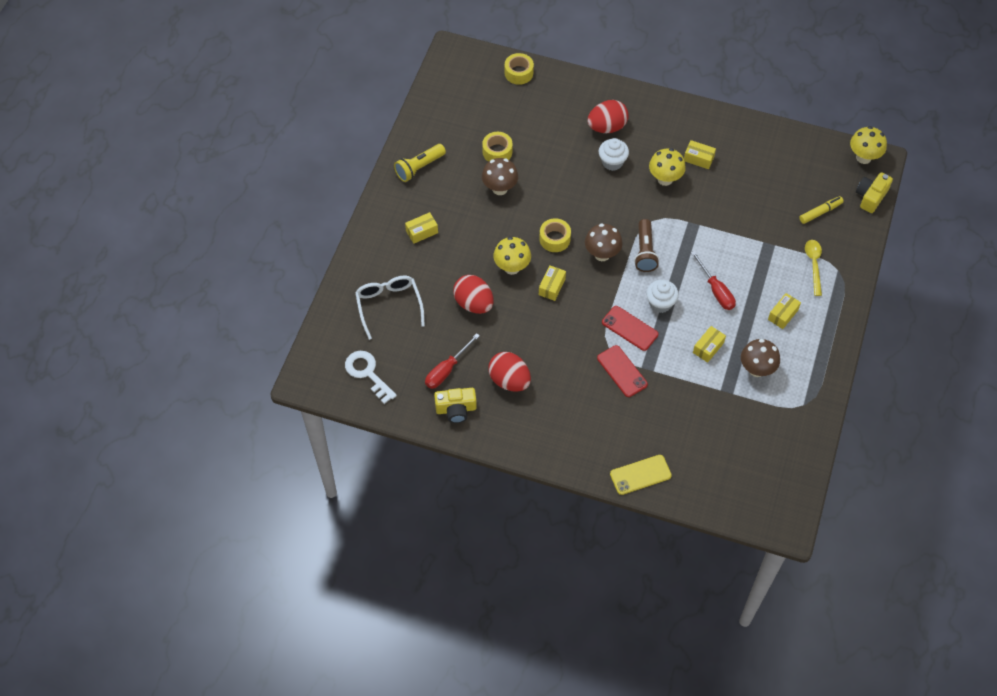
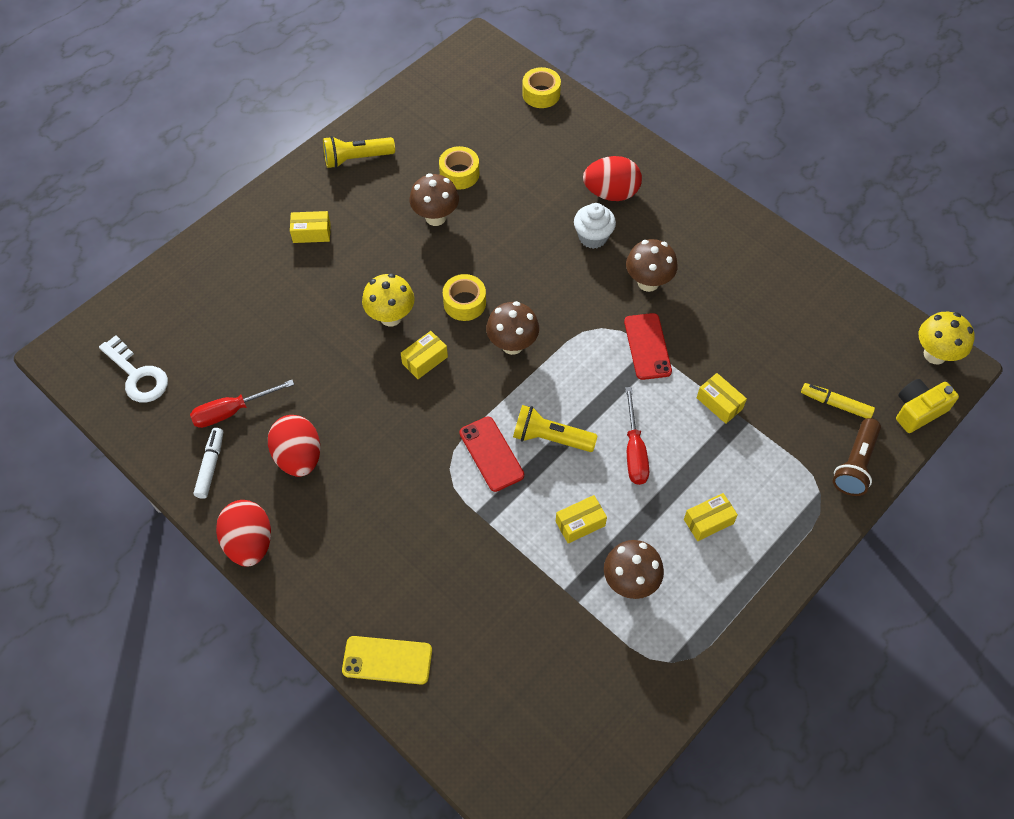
camera: 25 degrees right, 0 degrees up
(367, 373) = (138, 375): white key -> white key turned 150 degrees clockwise
(389, 305) = (217, 304): white glasses -> none
(456, 409) = (211, 466): yellow camera -> white marker
(473, 303) = (317, 342): red egg -> red egg (249, 543)
(622, 371) = (447, 506): red phone -> red phone (647, 346)
(645, 252) = (569, 363): brown flashlight -> brown flashlight (855, 464)
(660, 303) = (550, 438): white cupcake -> yellow flashlight
(665, 179) = (648, 282): yellow mushroom -> brown mushroom
(698, 159) = (706, 274): yellow box -> yellow box (719, 403)
(813, 265) = (788, 471): yellow spoon -> none
(820, 212) = (835, 404): yellow marker -> yellow marker turned 150 degrees counterclockwise

